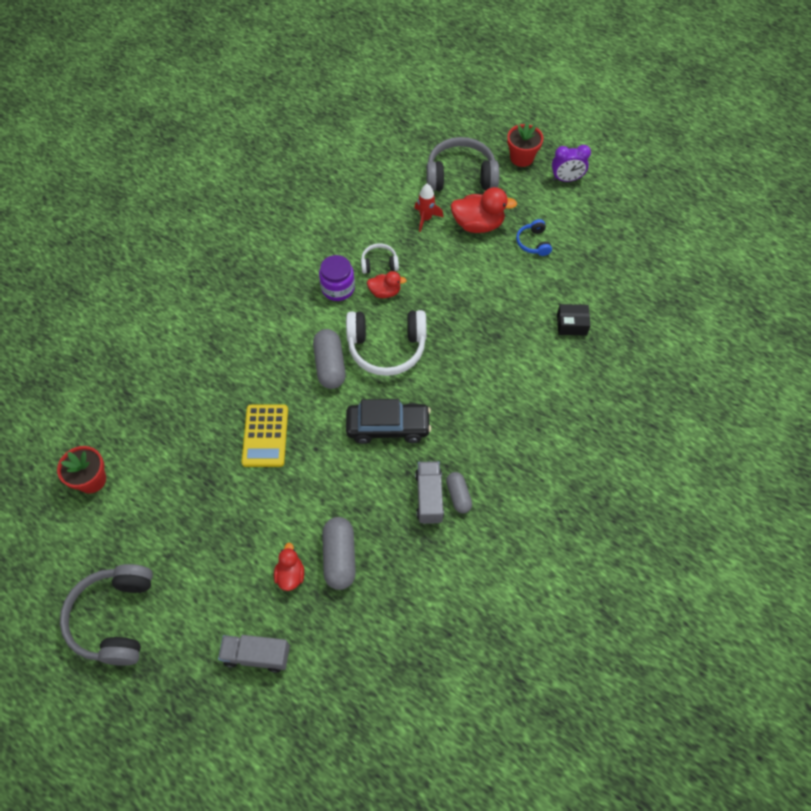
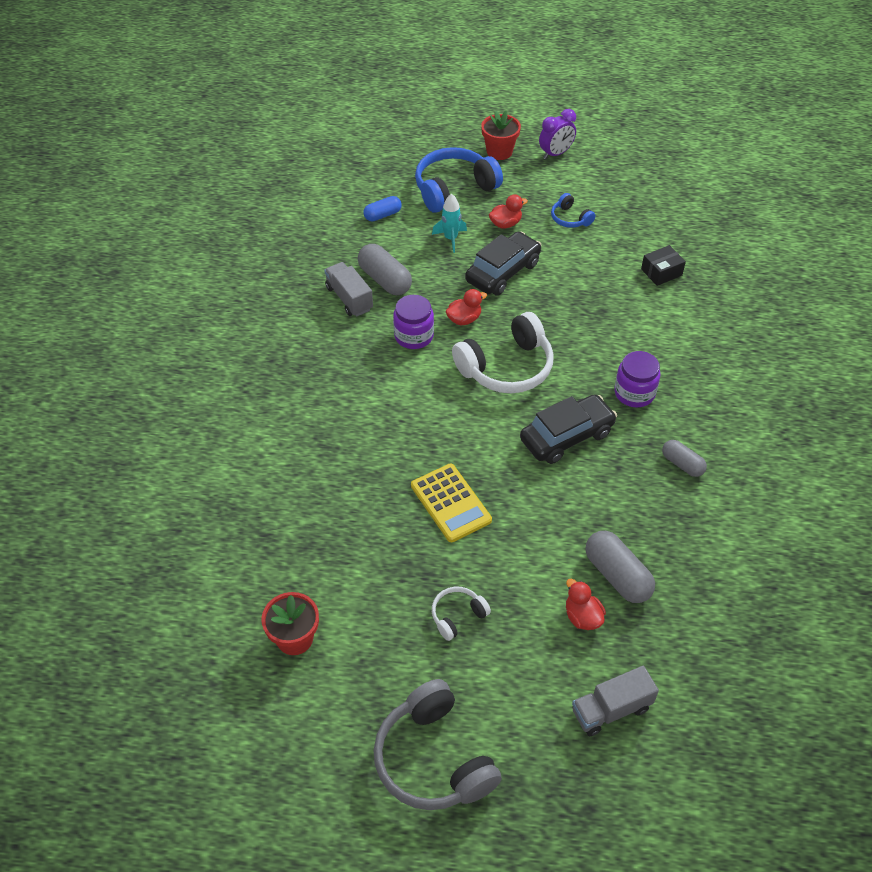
camera: 30 degrees left, 10 degrees down
(330, 365) = (463, 408): grey capsule -> grey capsule (385, 280)
(379, 263) = (437, 296): white headphones -> white headphones (457, 616)
(389, 175) = (382, 215): none -> blue capsule
(426, 218) = (450, 239): red rocket -> turquoise rocket
(429, 497) = (656, 479): grey truck -> grey truck (349, 298)
(444, 266) = (503, 272): none -> black car
(460, 176) = (454, 189): grey headphones -> blue headphones
(467, 417) = (634, 393): none -> purple jar
(478, 224) = (505, 224): red duck -> red duck, size x0.59

